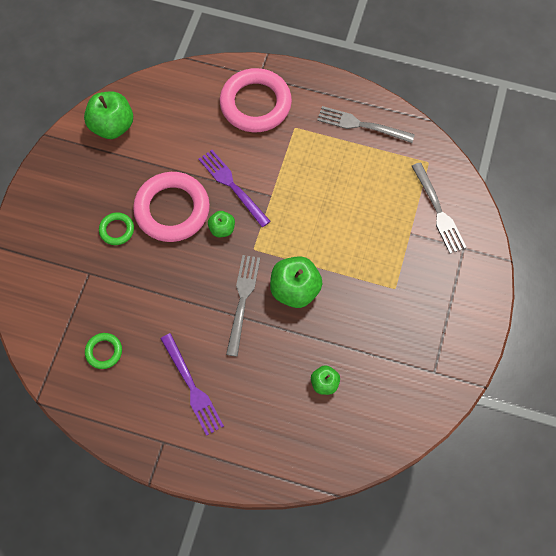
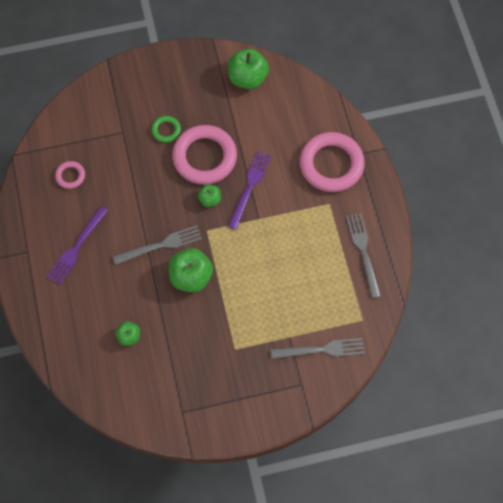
camera: 60 degrees right, 0 degrees up
(104, 351) = (70, 176): green ring -> pink ring
(438, 211) = (322, 349): grey fork -> grey fork turned 135 degrees counterclockwise

